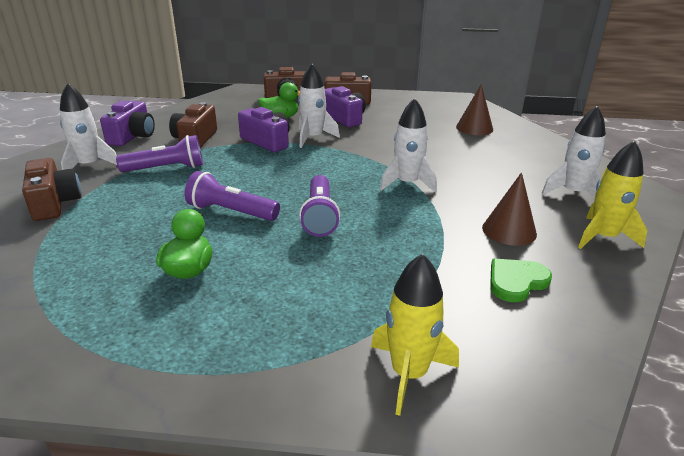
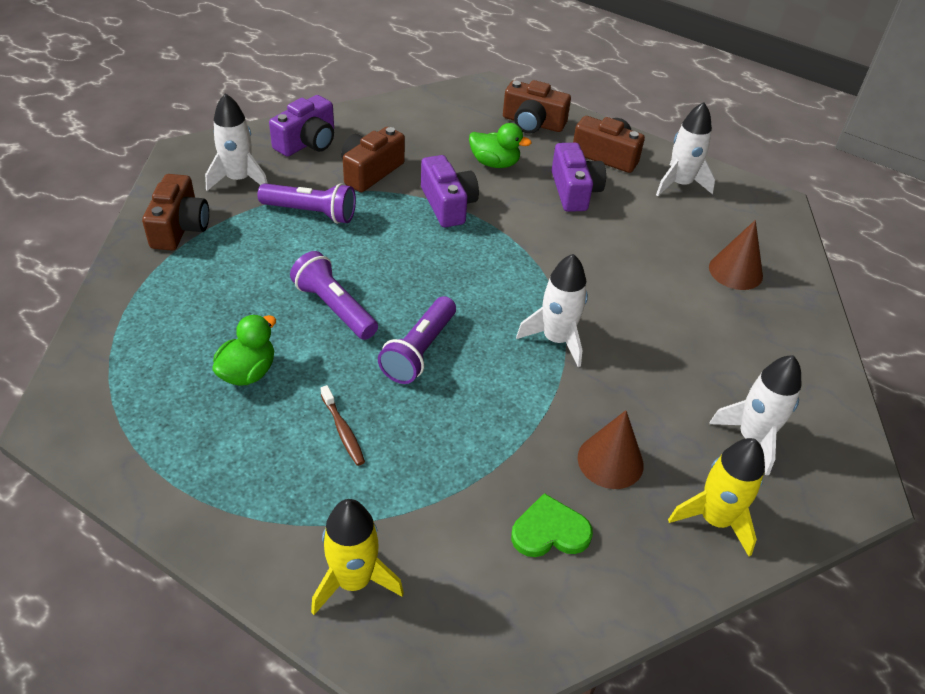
camera: 25 degrees right, 15 degrees up
(305, 279) = (343, 431): none -> brown toothbrush
(313, 138) = (506, 216): white rocket -> white rocket (680, 184)

